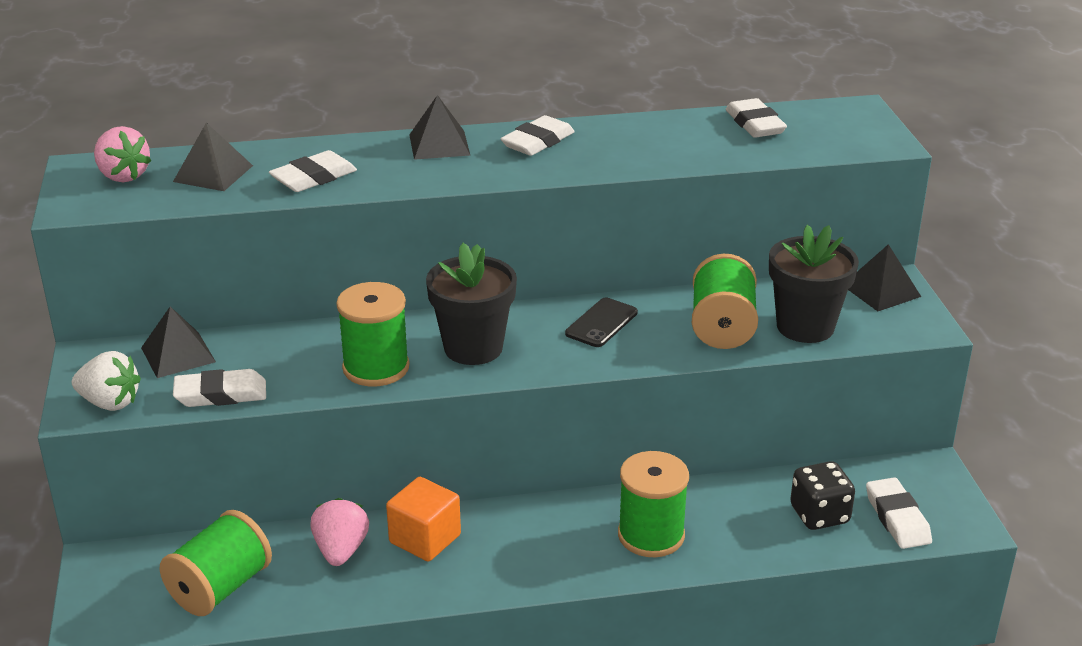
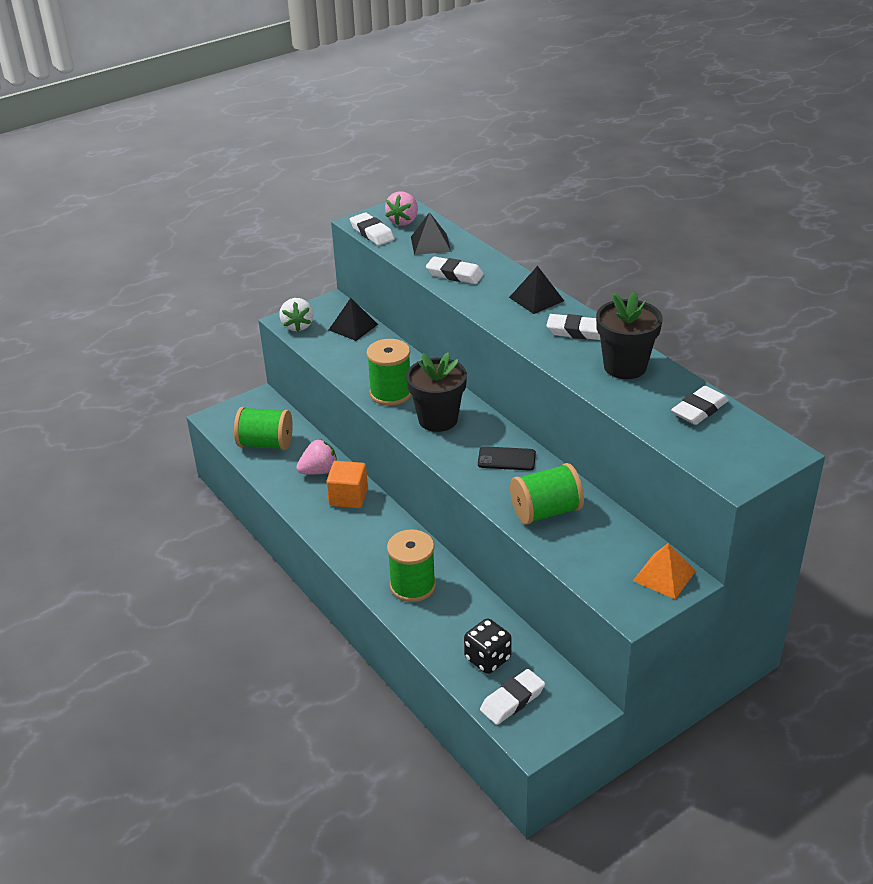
camera: 65 degrees right, 5 degrees up
(221, 394) = (328, 354): white eraser -> white eraser (372, 233)
(805, 326) = (579, 550): black flower pot -> black flower pot (625, 367)
(881, 290) = (664, 576): black pyramid -> orange pyramid

